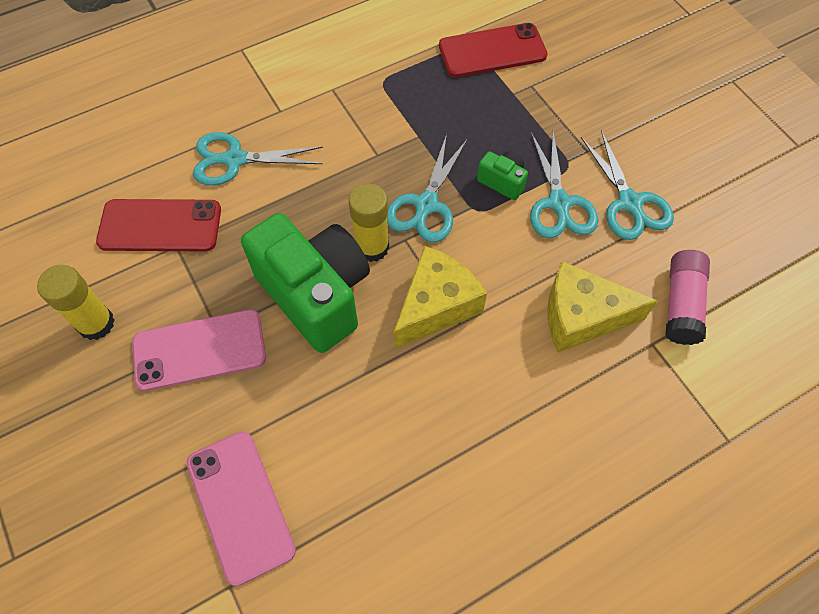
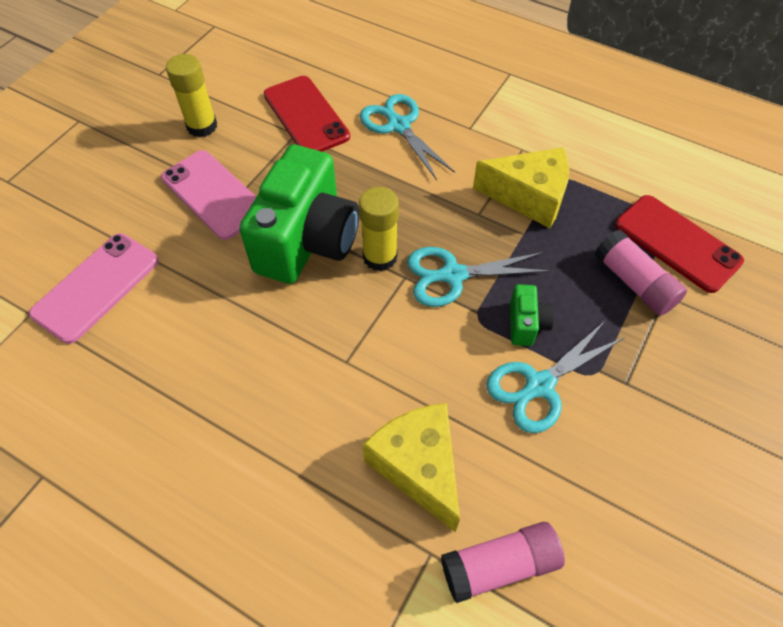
camera: 60 degrees right, 5 degrees down
(436, 306) = (351, 334): yellow cheese -> yellow cheese (529, 197)
(509, 96) = (634, 282): none -> pink glue stick
(629, 203) = (592, 454): turquoise scissors -> none

